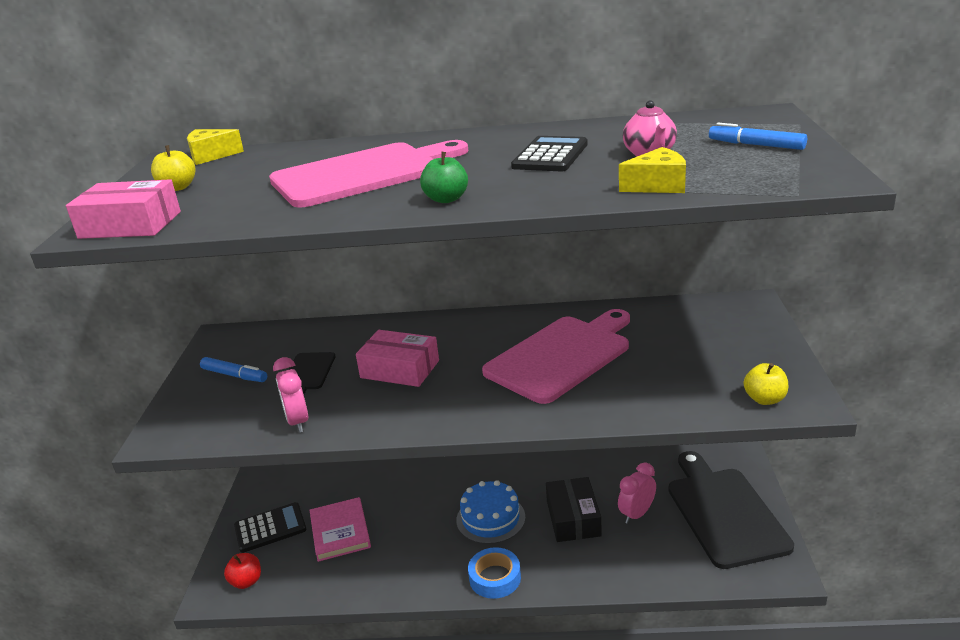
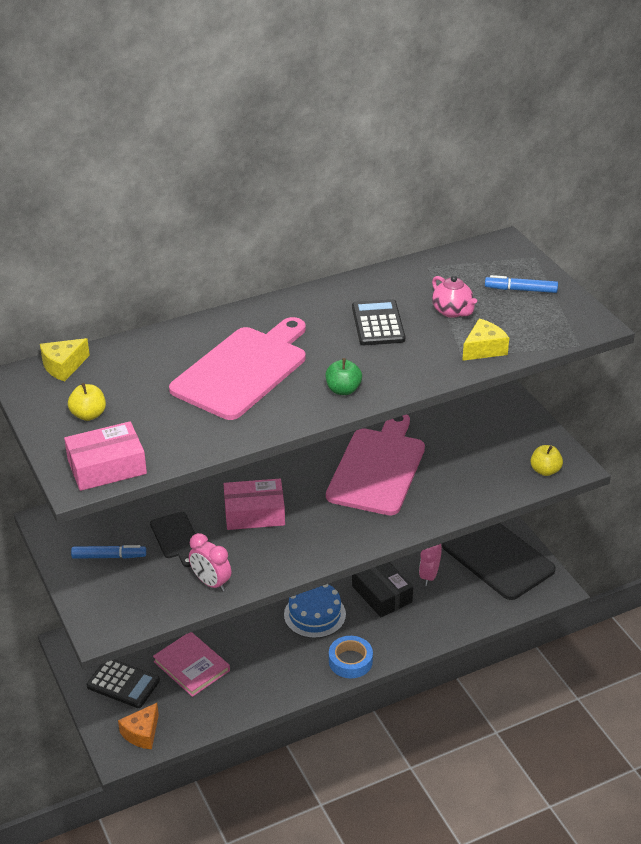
camera: 30 degrees left, 10 degrees up
(246, 581) = (142, 733): red apple -> orange cheese
(270, 528) = (123, 683): black calculator -> black calculator turned 75 degrees clockwise

